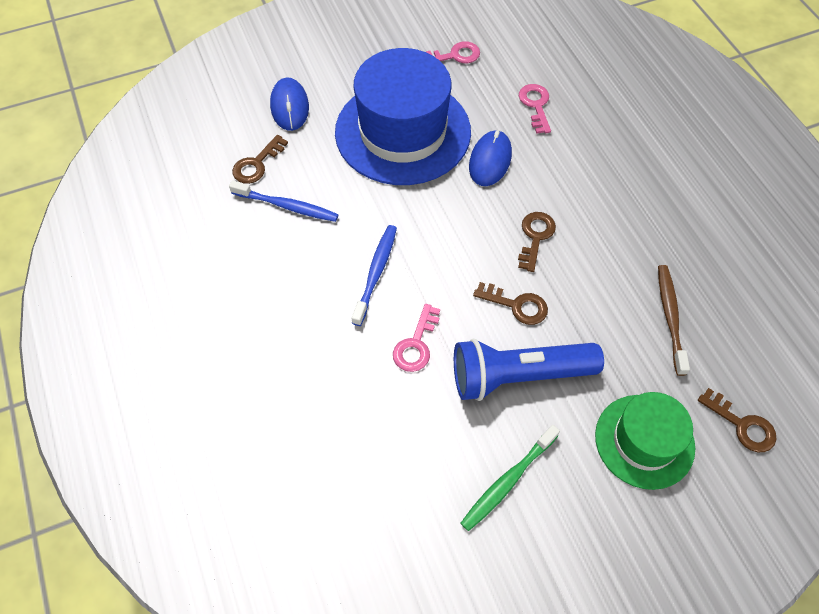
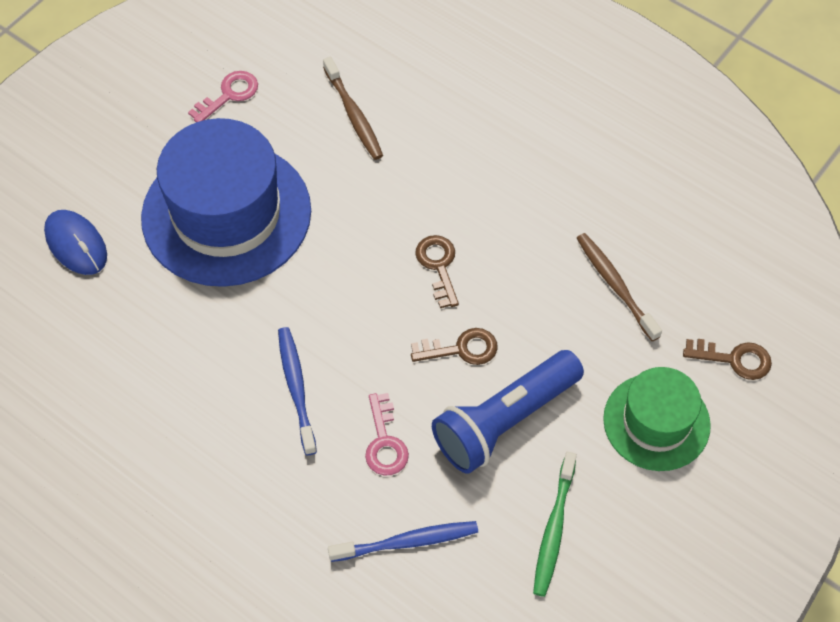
camera: 30 degrees left, 0 degrees up
(256, 164) = (83, 331): brown key -> none
(287, 206) = (151, 363): blue toothbrush -> blue toothbrush (407, 542)
(490, 160) = (342, 202): blue mouse -> none
(535, 105) = (353, 115): pink key -> brown toothbrush

